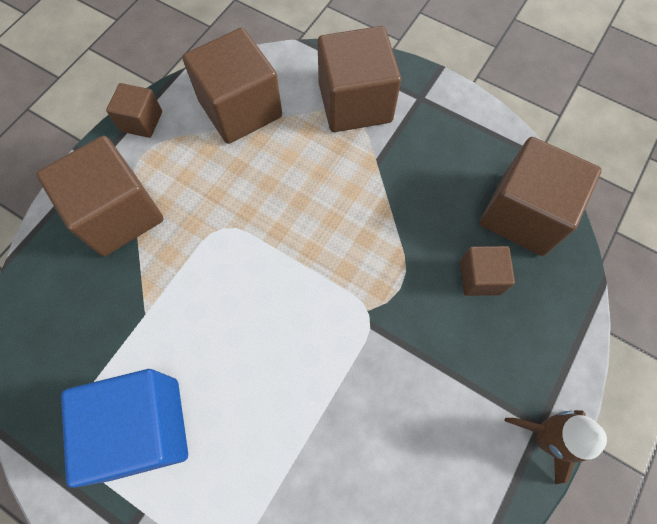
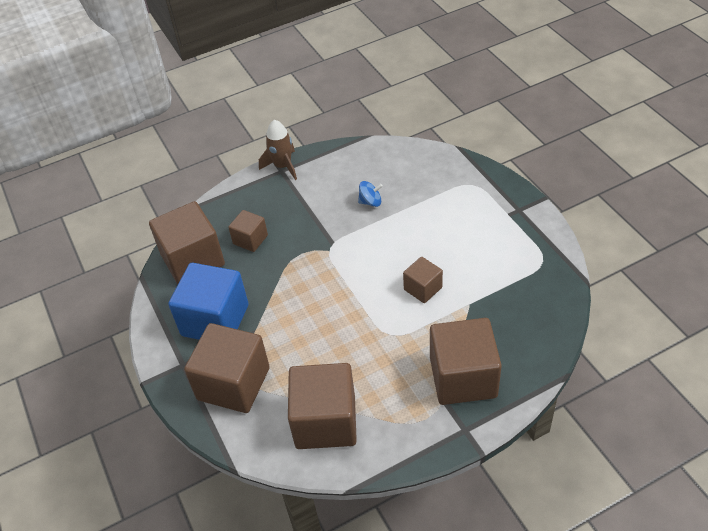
camera: 145 degrees left, 20 degrees down
(141, 121) = (413, 449): brown cube -> brown cube (423, 288)
(144, 428) = (493, 247): blue cube -> blue cube (215, 320)
(364, 429) = (370, 202): none -> blue spinning top

